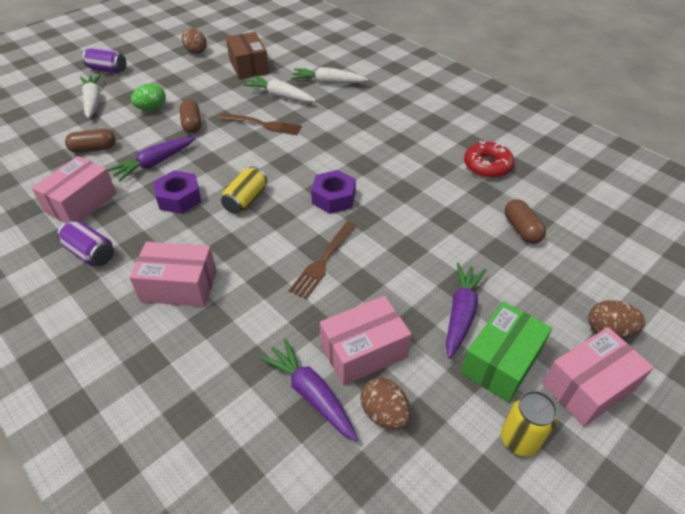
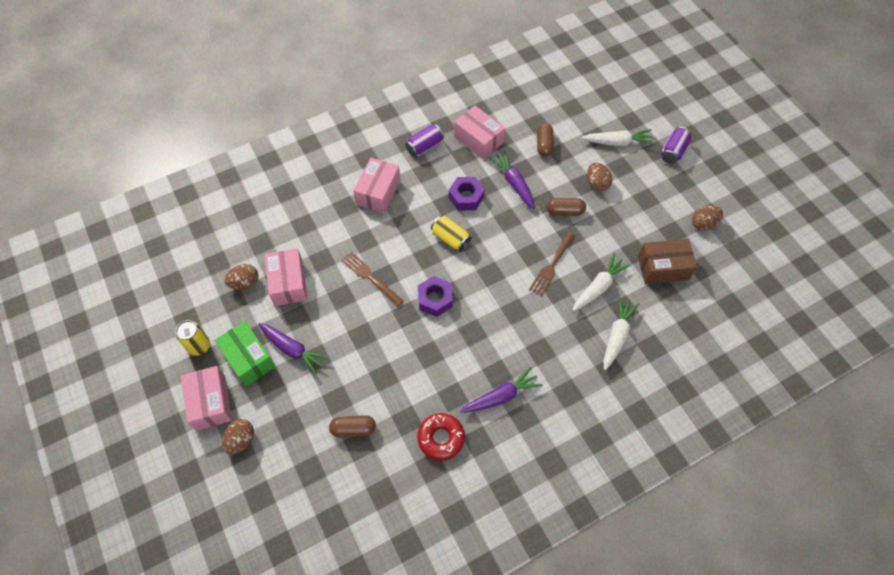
camera: 105 degrees right, 15 degrees up
(152, 108) = (597, 183): green egg -> brown egg
(311, 394) = (272, 249): purple carrot -> purple carrot (501, 396)

